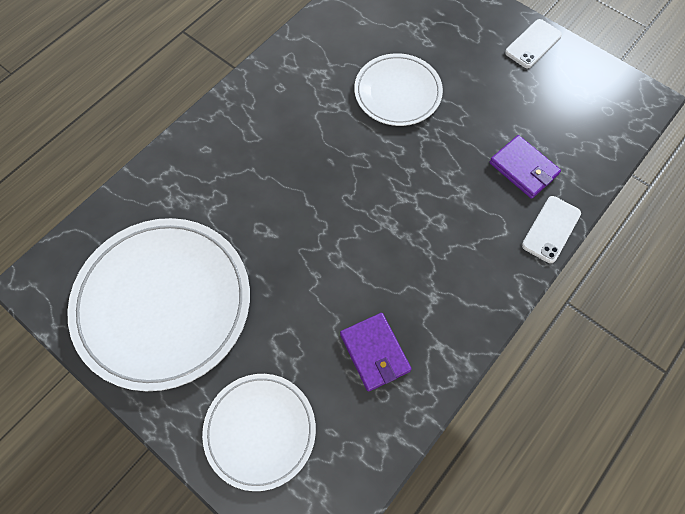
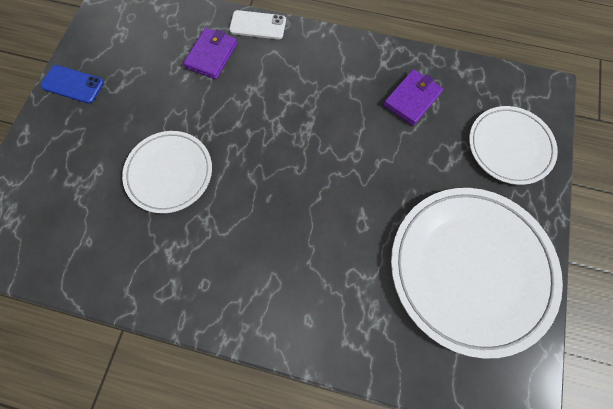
camera: 115 degrees left, 5 degrees up
(533, 44) = (73, 84): white phone -> blue phone

